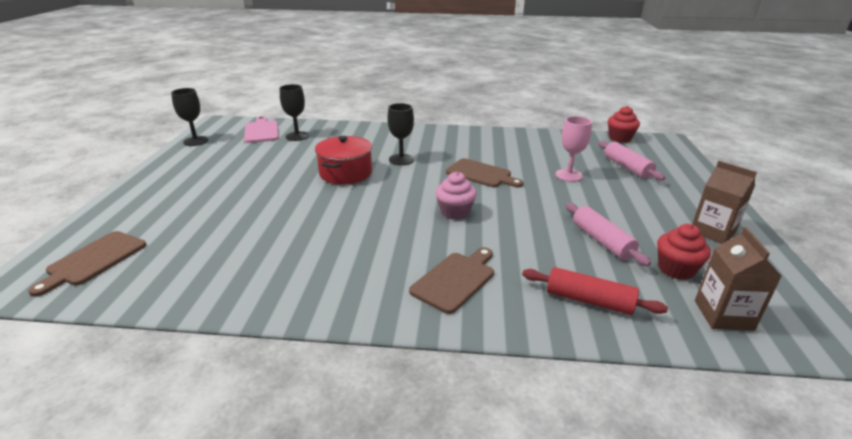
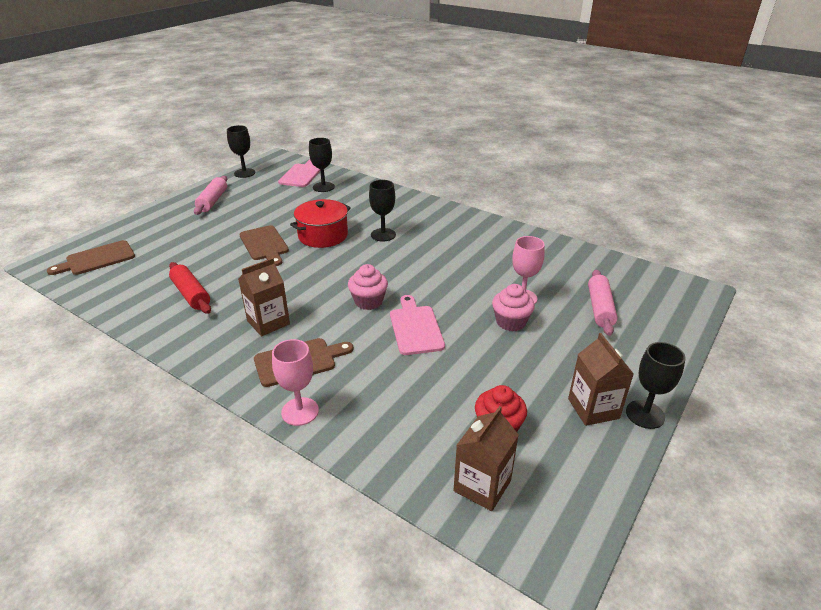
camera: 30 degrees right, 5 degrees up
(383, 257) = (268, 322): none -> brown carton
(481, 174) = (437, 271): brown cutting board -> brown cutting board (264, 245)
(512, 321) = (300, 411): none -> pink goblet
(519, 219) = (415, 327): none -> pink cutting board
(583, 193) = (511, 322): none -> pink cupcake
(589, 300) = (380, 421): red rolling pin -> red rolling pin (191, 294)
(602, 241) = (464, 375): pink rolling pin -> pink rolling pin (213, 201)
(620, 138) = (641, 271): red cupcake -> none
(744, 224) = (645, 414): none -> black goblet

